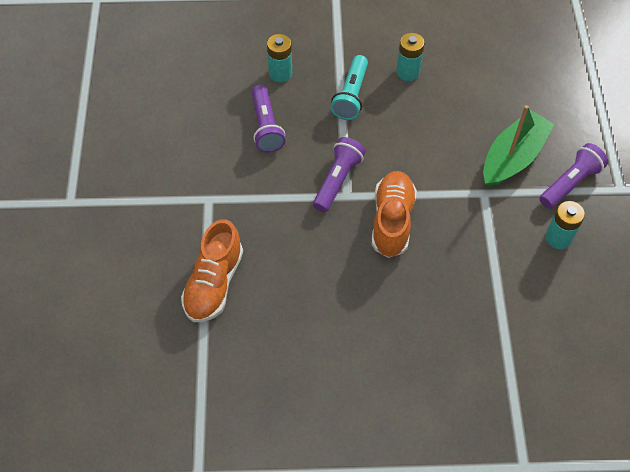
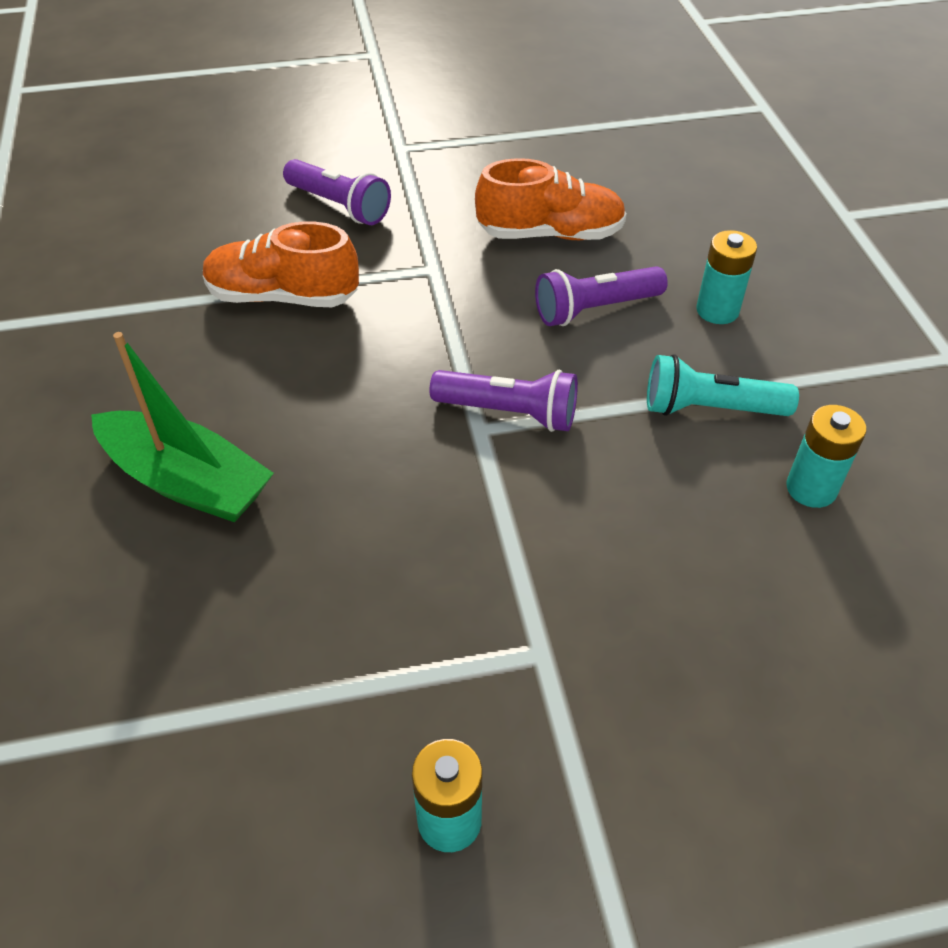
camera: 80 degrees right, 10 degrees down
(392, 221) = (436, 500): orange shoe -> orange shoe (550, 234)
(513, 157) = (655, 706): green boat -> green boat (187, 481)
(570, 183) = (619, 845): purple flashlight -> purple flashlight (340, 206)

